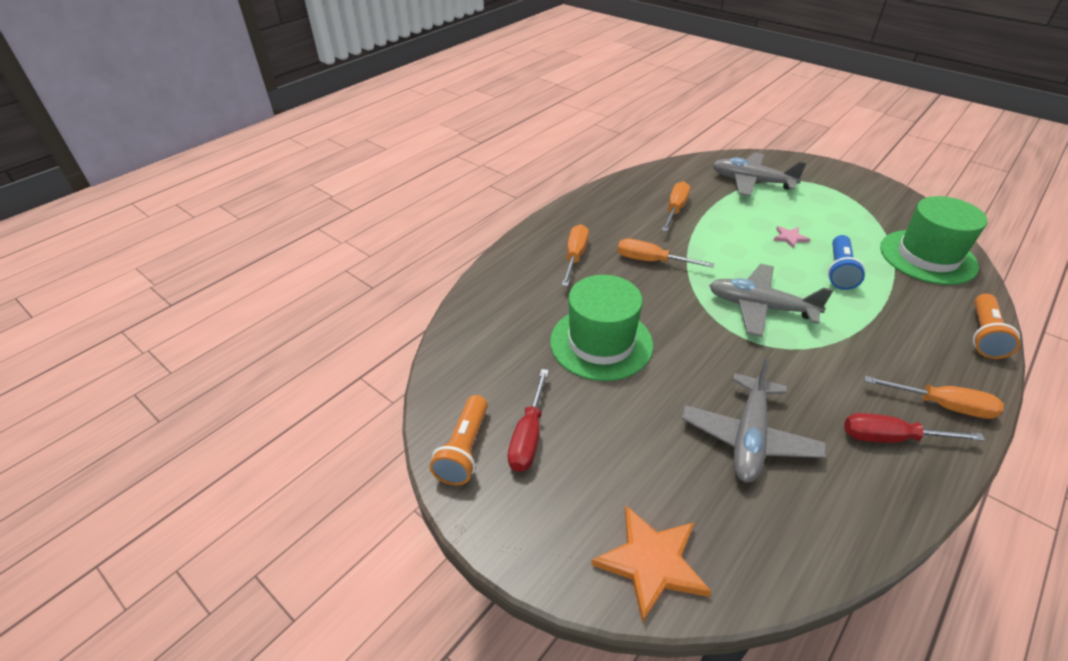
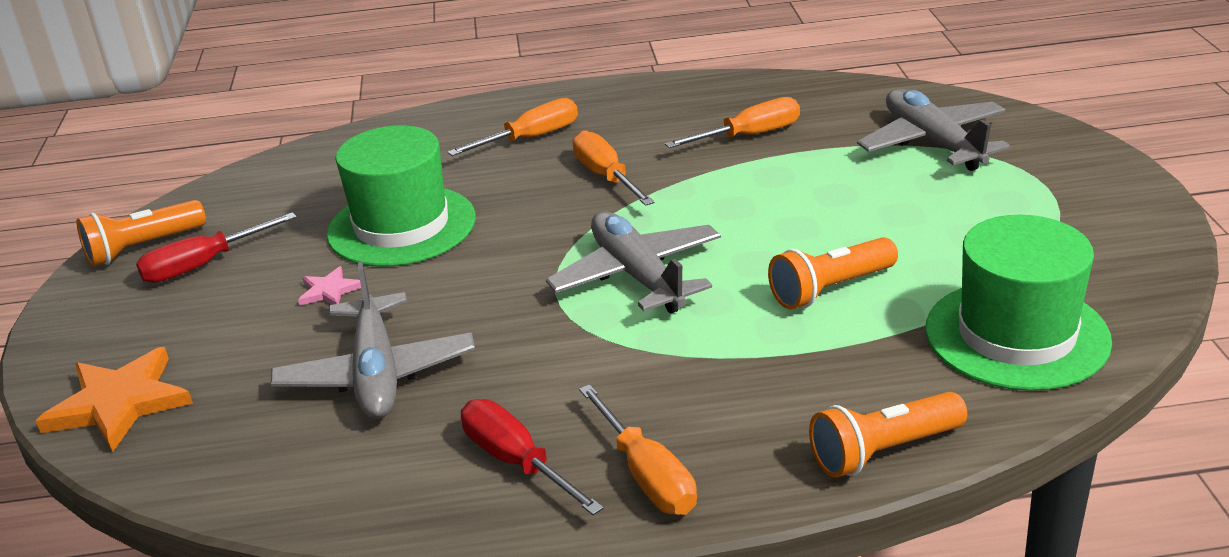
camera: 45 degrees right, 10 degrees down
(749, 437) = (376, 373): grey plane -> grey plane turned 75 degrees counterclockwise
(789, 238) = (842, 225): pink star -> pink star (329, 291)
(839, 271) = (830, 289): blue flashlight -> orange flashlight

